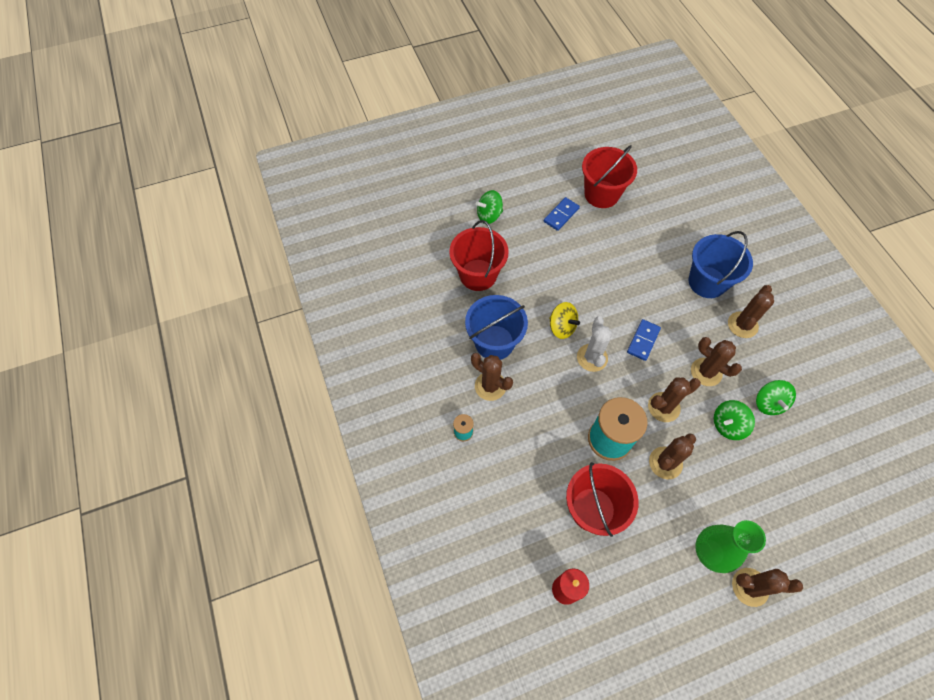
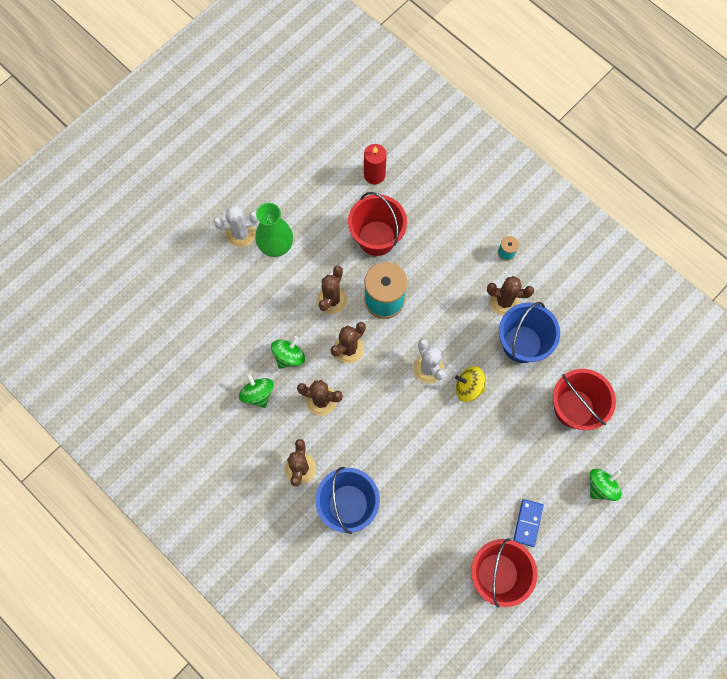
camera: 155 degrees right, 10 degrees up
(643, 341) = (389, 407): blue domino -> none
(750, 587) = (241, 233): brown cactus -> white cactus

